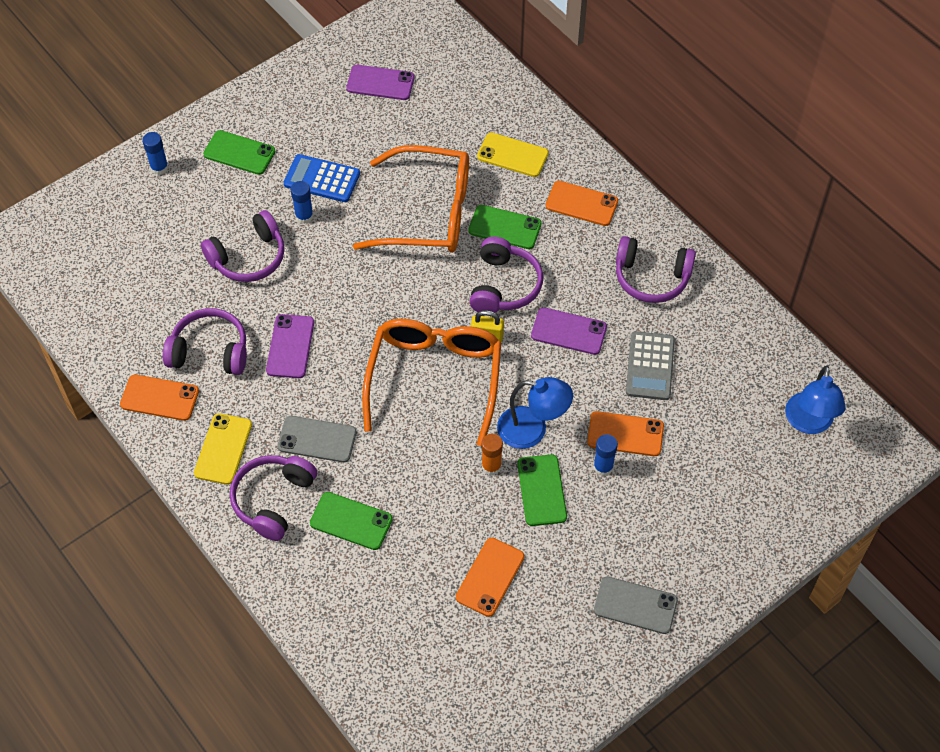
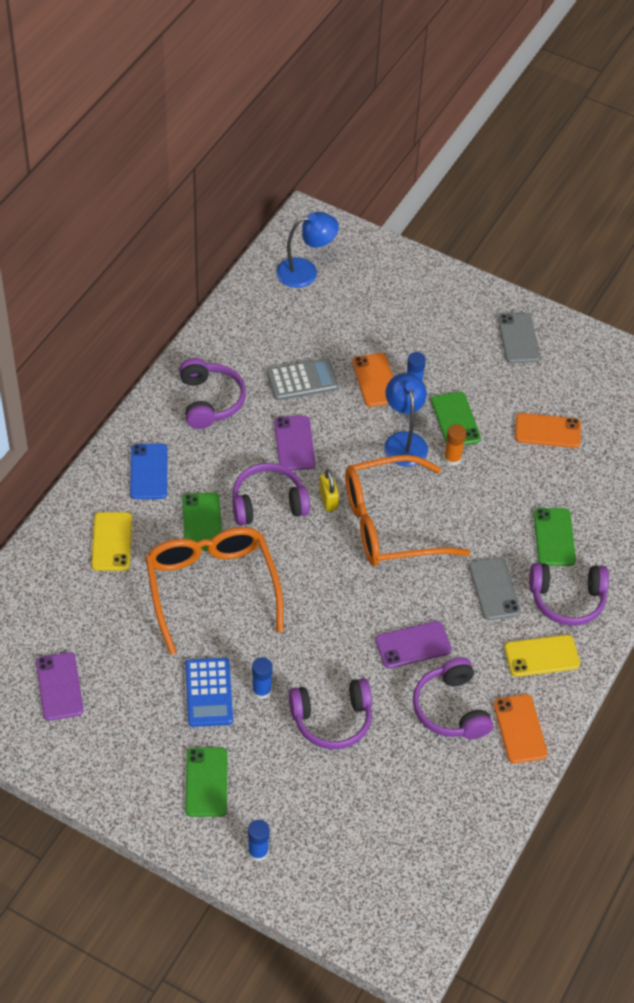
camera: 115 degrees left, 5 degrees down
(248, 257) = (332, 719): purple headphones -> purple headphones turned 135 degrees clockwise
(541, 490) = (455, 420): green phone -> green phone turned 75 degrees counterclockwise
(581, 204) = (148, 472): orange phone -> blue phone

